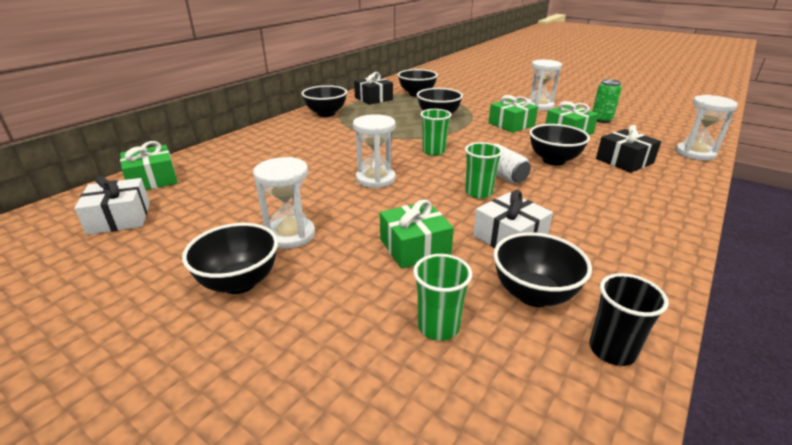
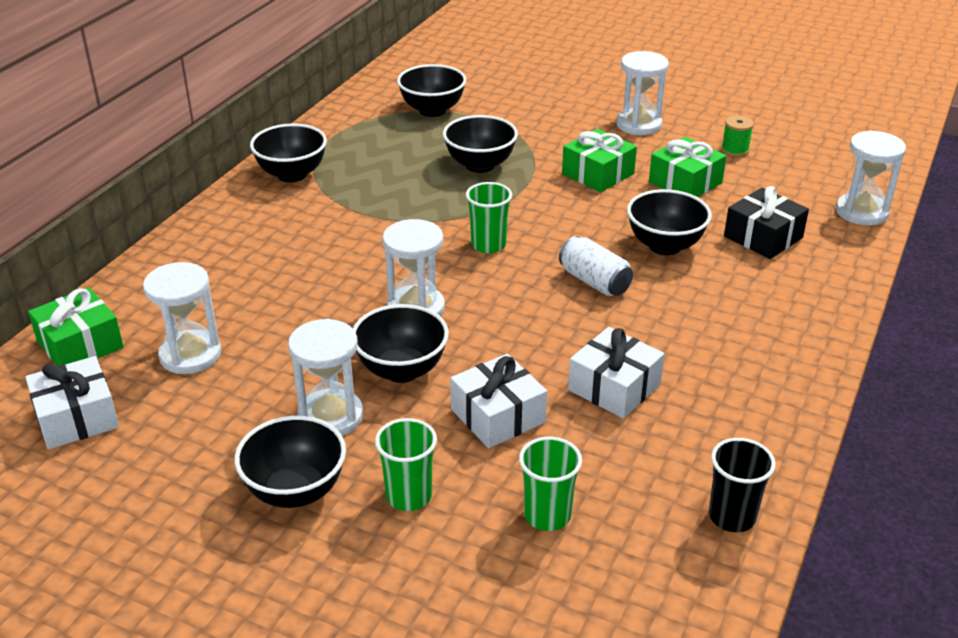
camera: 10 degrees left, 5 degrees up
(216, 191) = (190, 355): none -> white hourglass
(373, 98) = (361, 128): black gift -> none
(414, 247) = (497, 416): green gift -> white gift
(478, 193) = (565, 318): green cup -> green cup (409, 496)
(533, 294) = (648, 462): black bowl -> black bowl (401, 370)
(601, 120) = (735, 150): green can -> green spool

